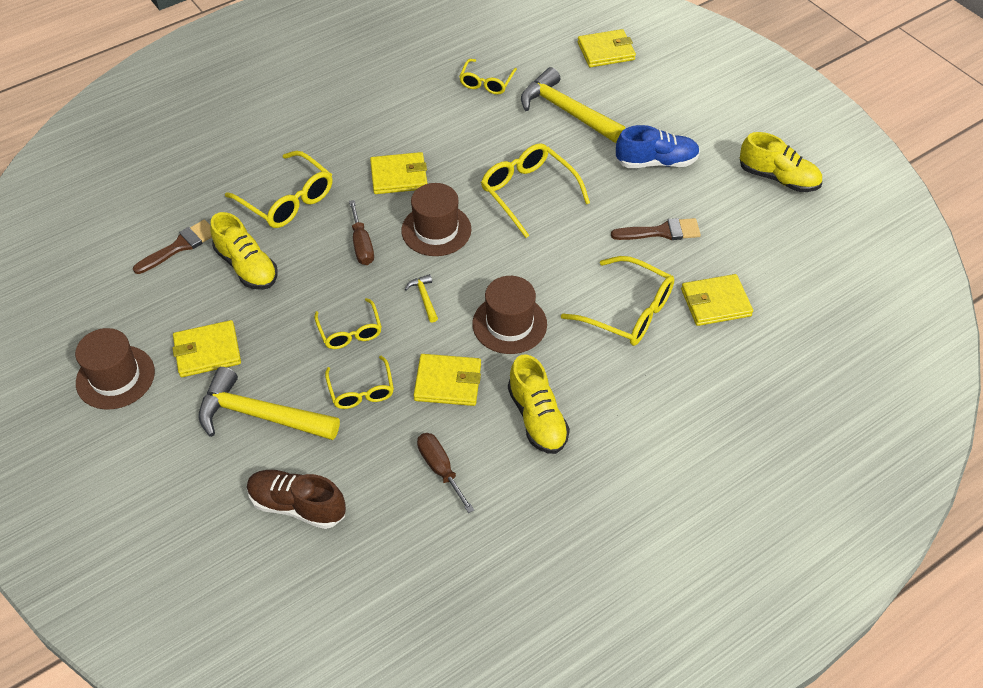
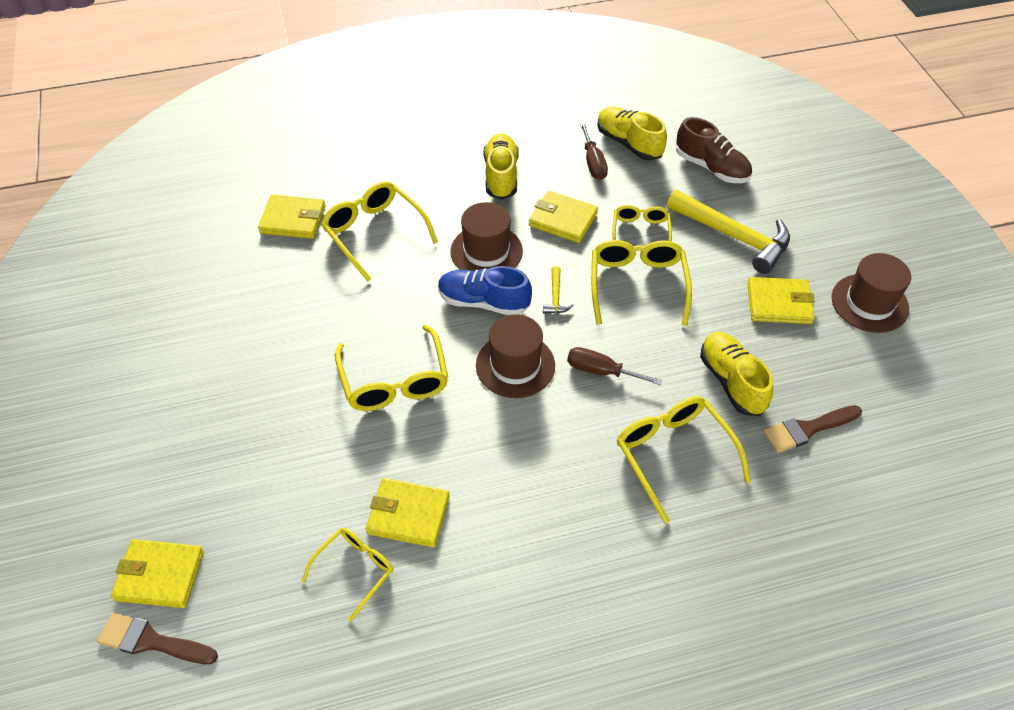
camera: 160 degrees left, 0 degrees up
(350, 331) = (637, 285): yellow glasses -> yellow glasses, size x1.59
(362, 245) = (601, 371): brown screwdriver -> brown screwdriver turned 75 degrees counterclockwise
(399, 176) = (531, 448): yellow wallet -> yellow wallet (408, 514)
(566, 111) = (281, 483): yellow hammer -> none
(656, 162) = (232, 377): blue shoe -> blue shoe (483, 302)
(661, 232) = (288, 296): brown brush -> brown brush (151, 641)
(778, 178) = (125, 319): yellow shoe -> yellow shoe (629, 143)

